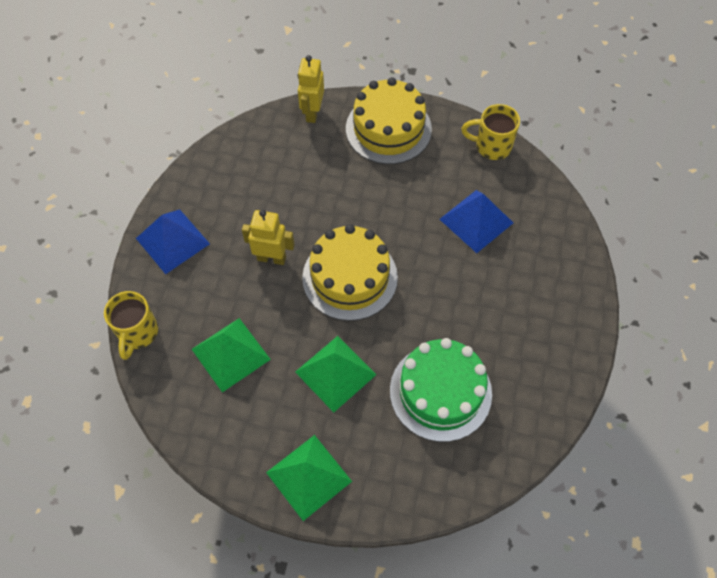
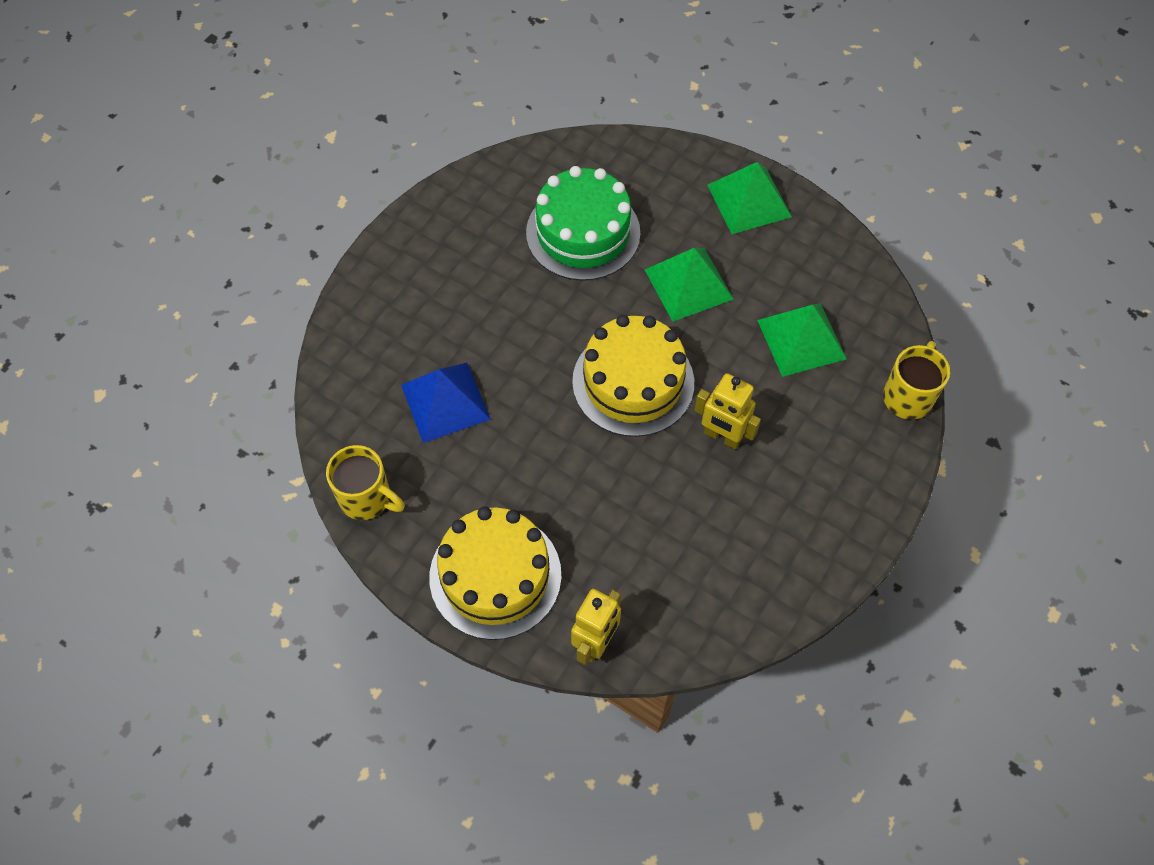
camera: 160 degrees left, 0 degrees up
(172, 241) = (846, 502): blue pyramid -> none

